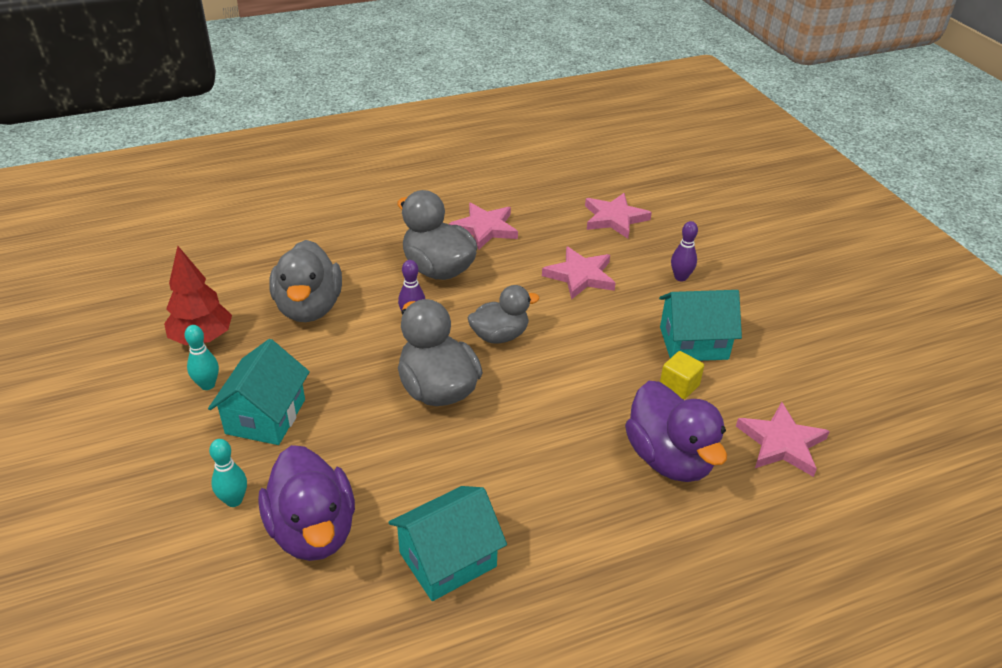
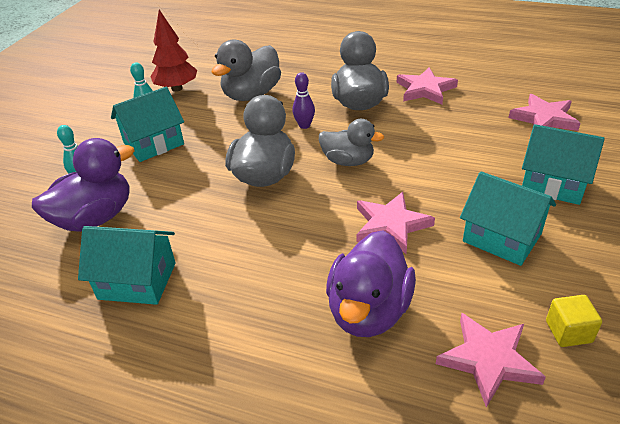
camera: 45 degrees right, 0 degrees up
(313, 531) = (95, 218): purple duck -> purple duck turned 150 degrees counterclockwise
(580, 276) = (461, 147): pink star -> pink star (391, 225)
(679, 386) = (446, 262): yellow cube -> yellow cube (568, 331)
(680, 277) = (553, 183): purple bowling pin -> turquoise house

